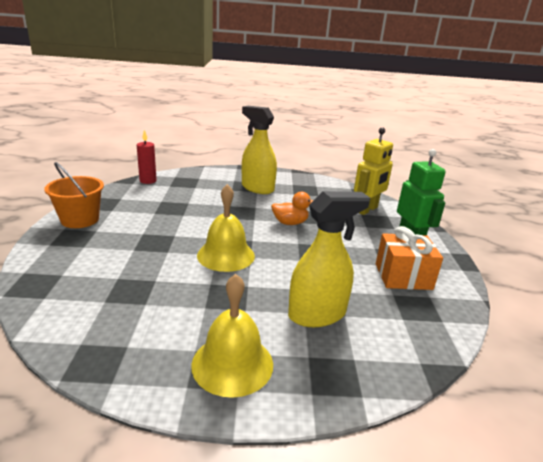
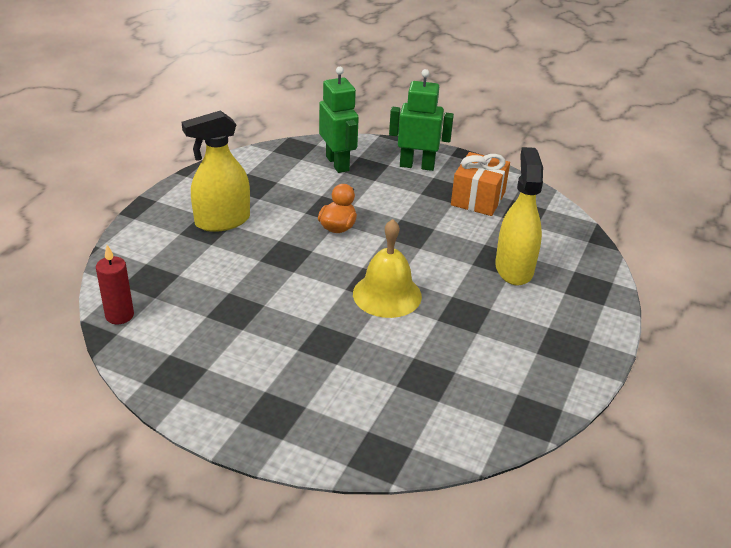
camera: 65 degrees left, 10 degrees up
(80, 220) = (221, 403): orange bucket -> none
(232, 364) = (561, 335): yellow bell -> none
(367, 210) = (338, 163): yellow robot -> green robot

